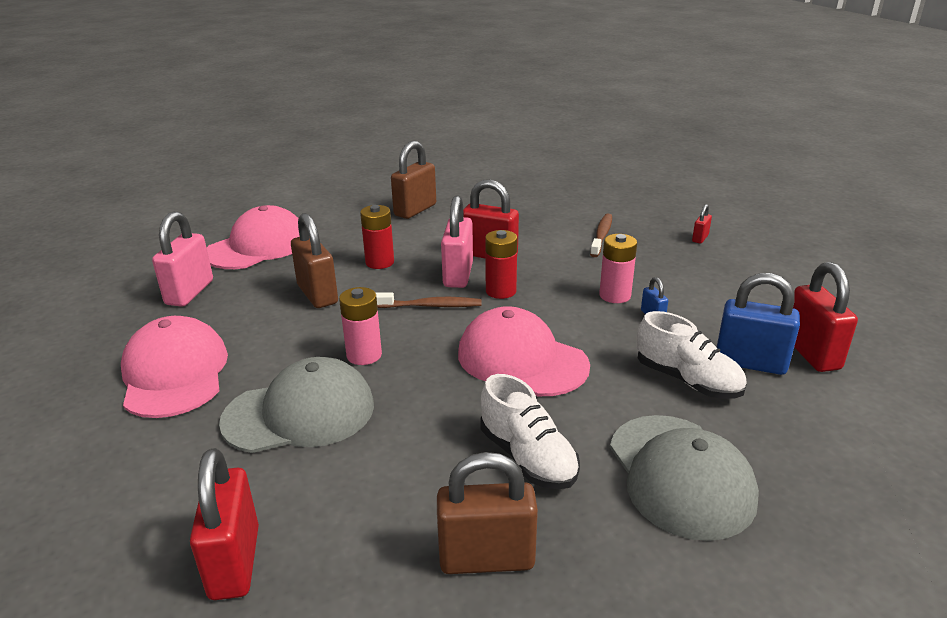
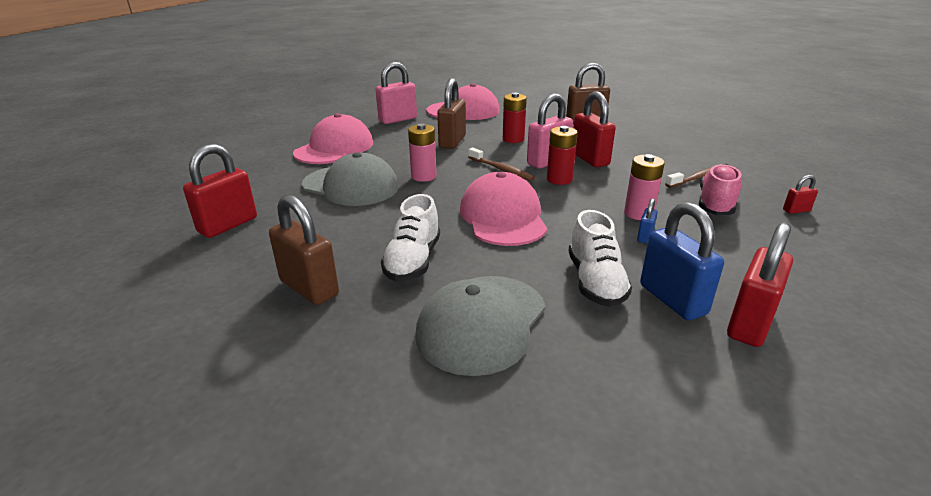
camera: 45 degrees right, 0 degrees up
(648, 258) = (716, 204): none -> pink shoe

